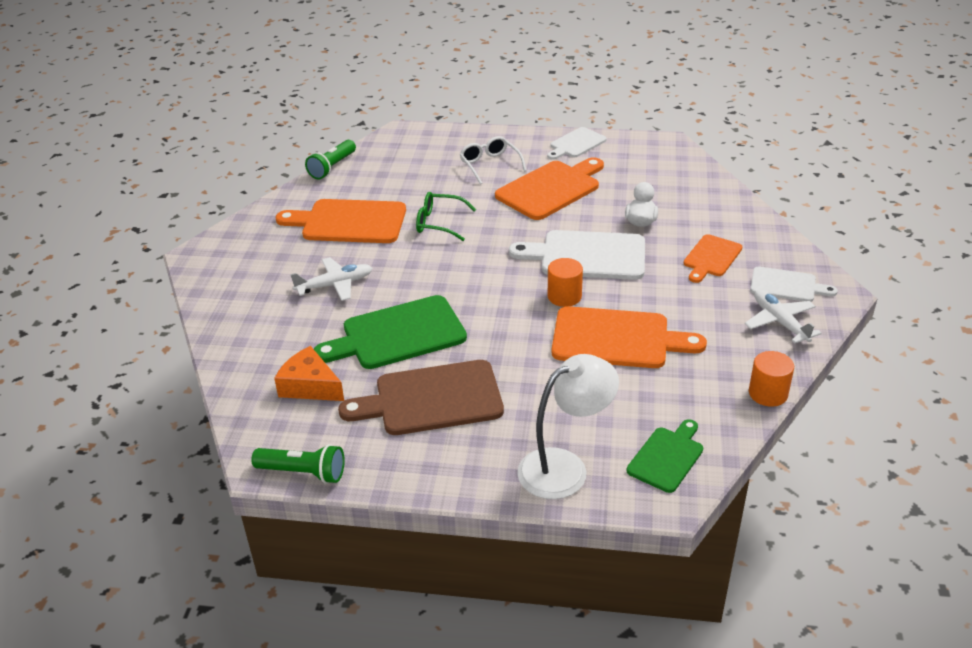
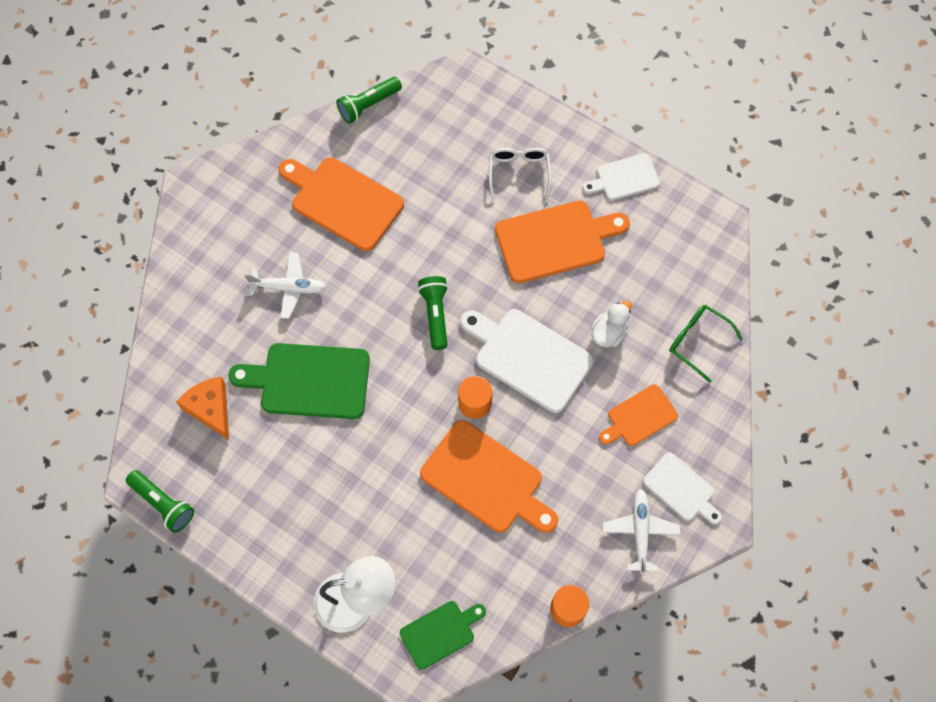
camera: 25 degrees right, 30 degrees up
(432, 399) = (296, 473): brown cutting board -> none
(439, 223) = (423, 243): green glasses -> green glasses (698, 342)
(484, 258) = (435, 314): none -> green flashlight

